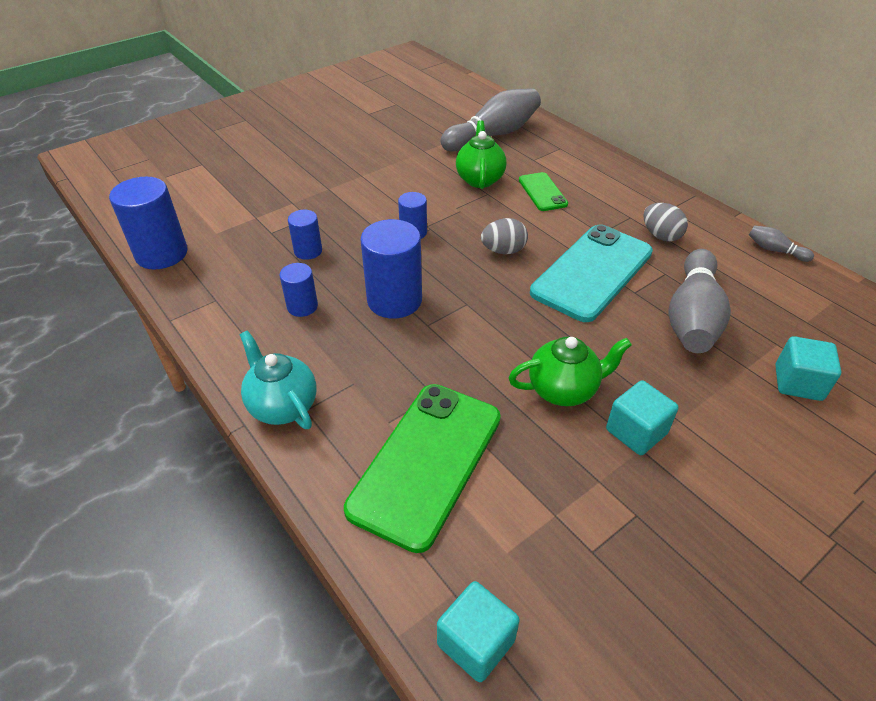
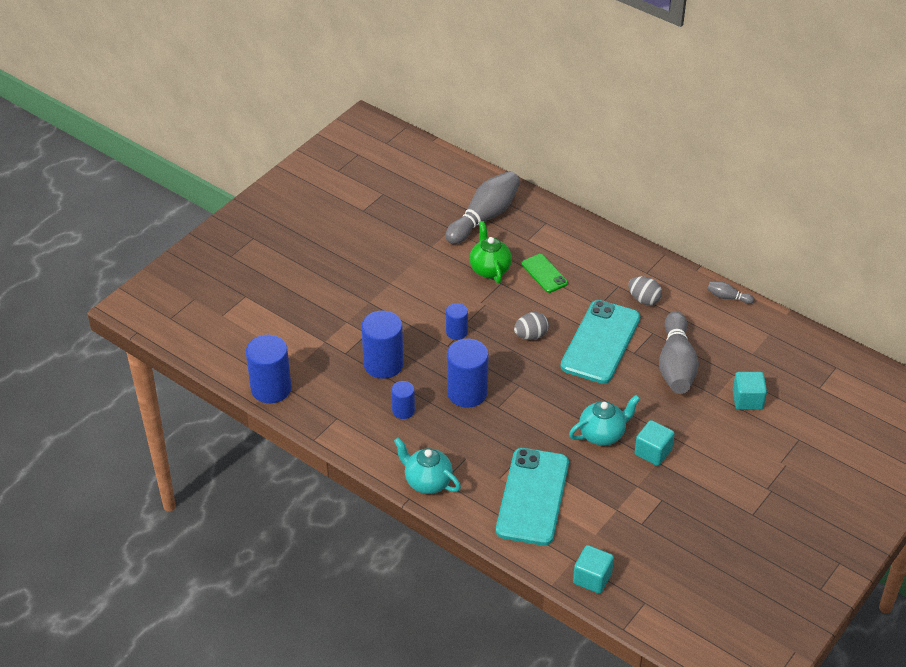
camera: 15 degrees left, 0 degrees up
(308, 251) = (383, 364): blue cylinder -> blue cylinder, size x1.81
(426, 462) = (532, 497): green phone -> turquoise phone
(563, 390) = (602, 434): green teapot -> turquoise teapot

